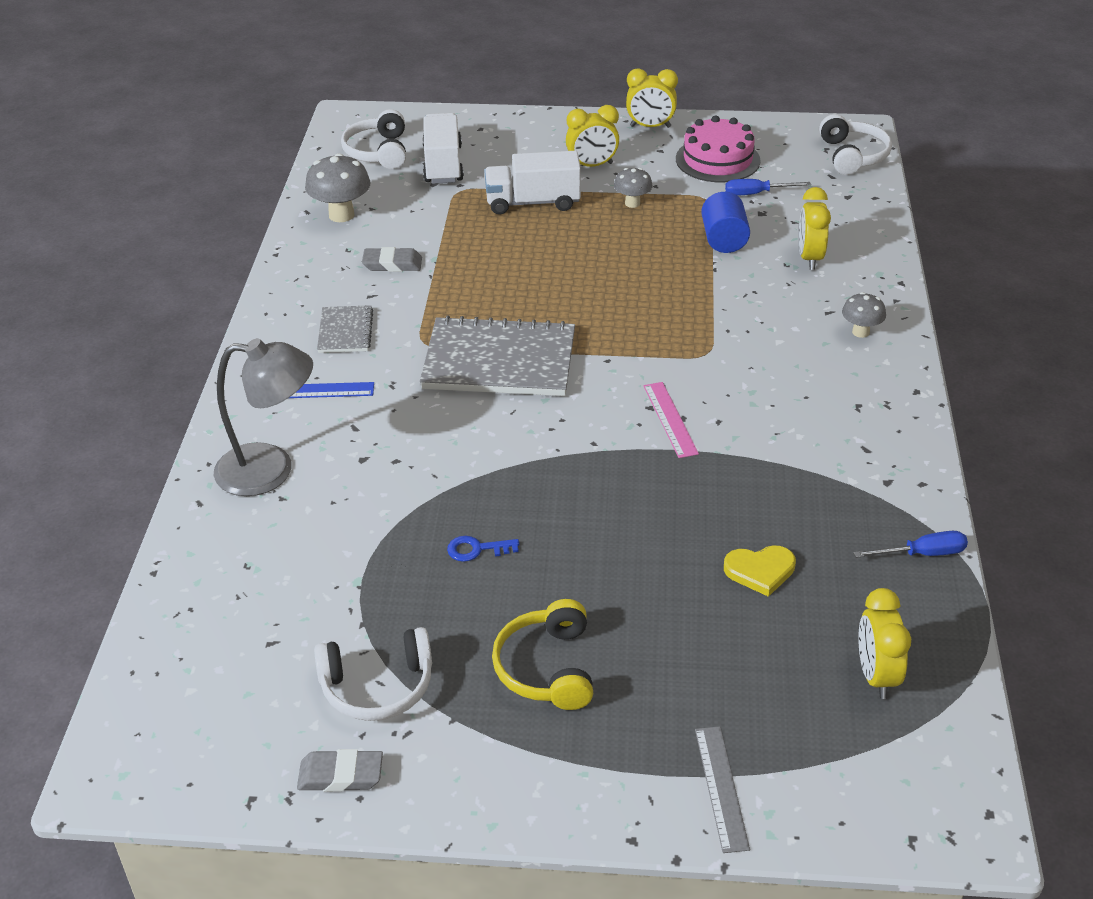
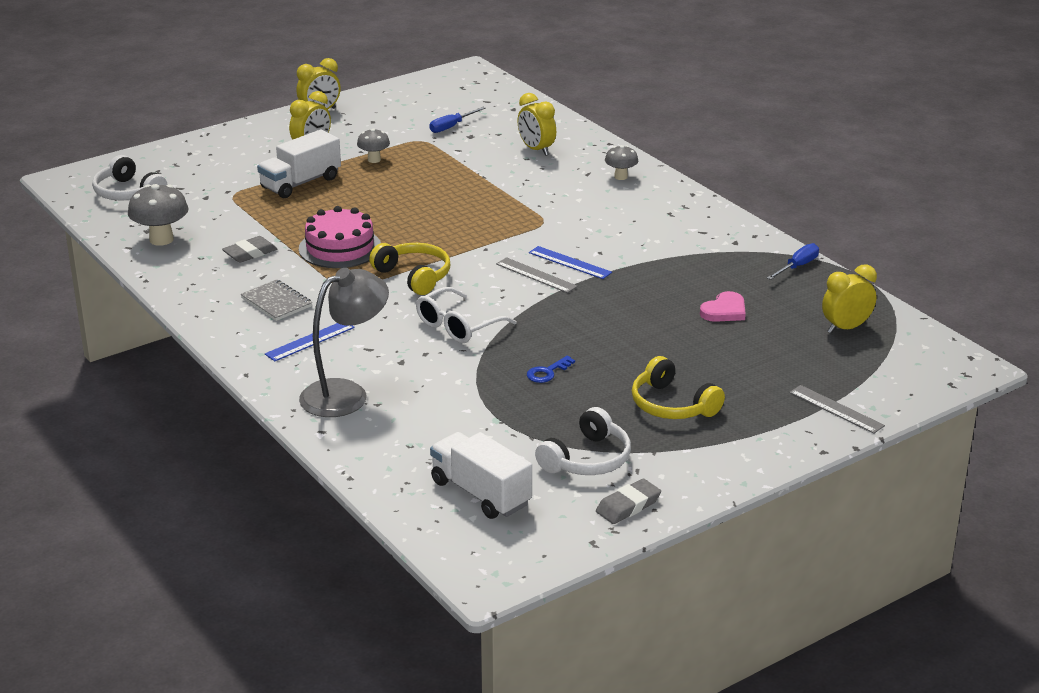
camera: 40 degrees left, 10 degrees down
(443, 165) = (195, 184): white truck -> white truck (480, 493)
(464, 443) = (458, 326): none -> white glasses
(499, 361) = (414, 276): grey notebook -> yellow headphones
(616, 418) = (536, 275): none -> grey ruler
(670, 419) = (570, 262): pink ruler -> blue ruler
(717, 160) = (397, 116): pink cake -> pink cake (340, 248)
(724, 240) = (467, 159): blue cylinder -> none
(760, 571) = (724, 311): yellow heart -> pink heart
(853, 156) = (485, 85): white headphones -> none
(876, 675) = (846, 328): yellow clock -> yellow clock turned 105 degrees clockwise

